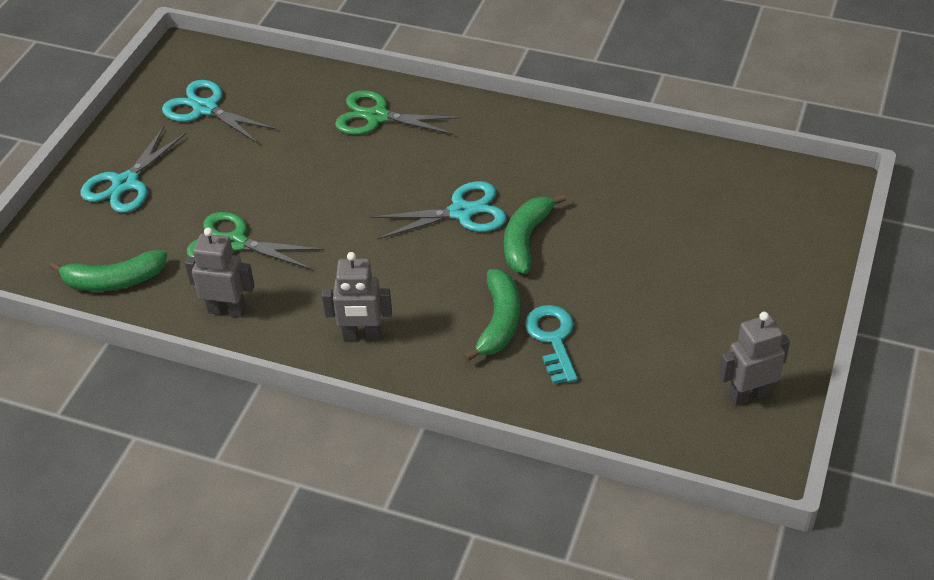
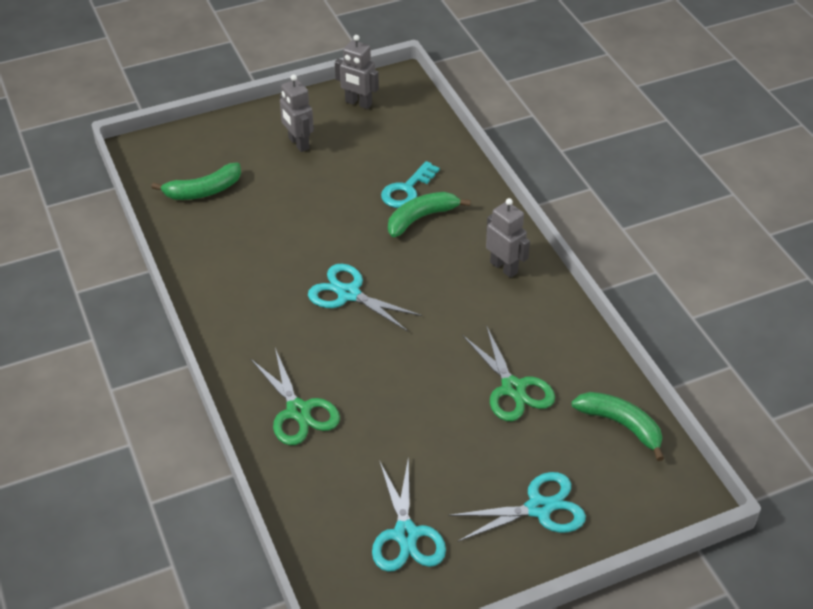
camera: 135 degrees left, 0 degrees up
(227, 310) = (566, 344): grey robot -> grey robot (298, 143)
(526, 239) = (339, 248): green banana -> green banana (203, 191)

